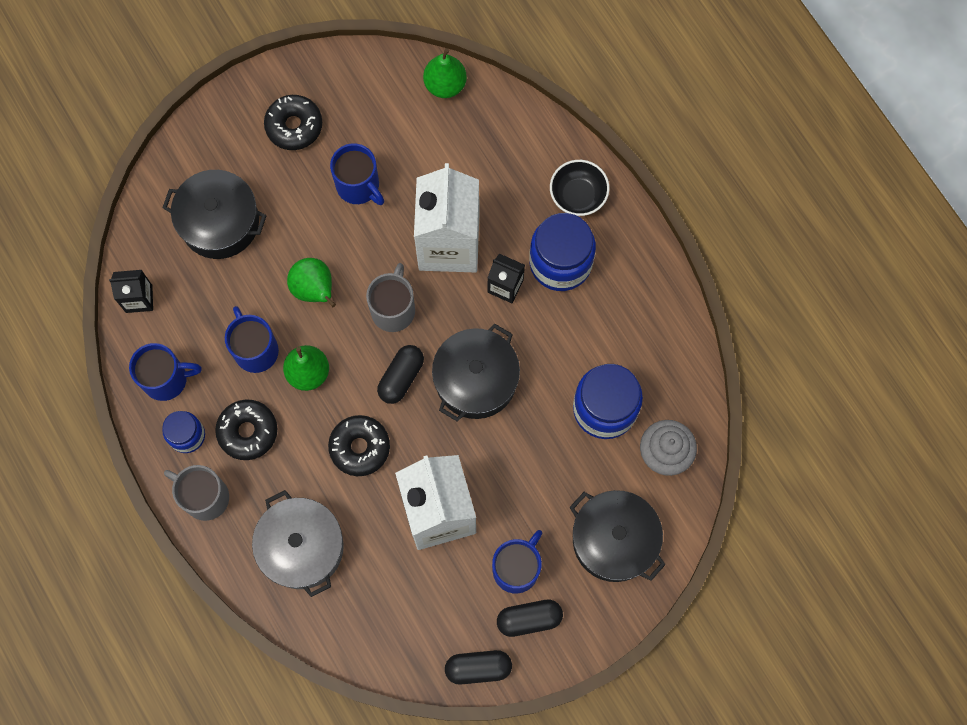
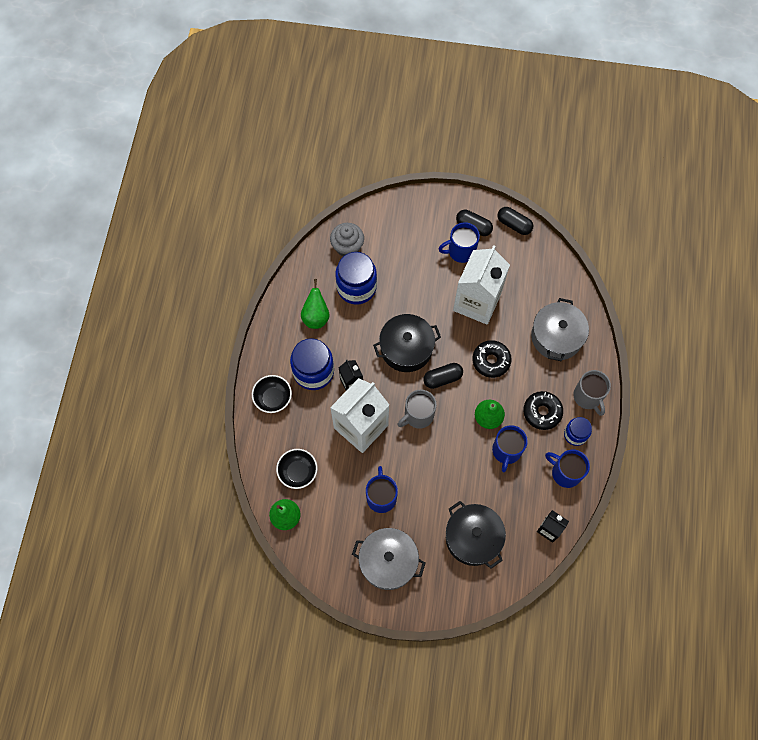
camera: 140 degrees left, 5 degrees down
(294, 126) = (388, 561): black donut -> grey pot
(314, 290) = (450, 458): green pear -> green pear (316, 317)
(475, 139) = (298, 472): none -> black bowl
(614, 540) = (405, 229): black pot -> none

